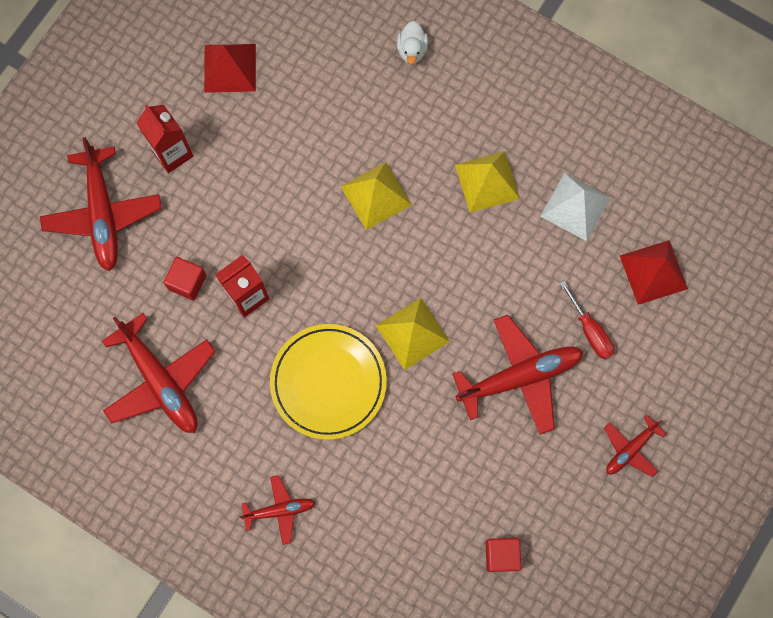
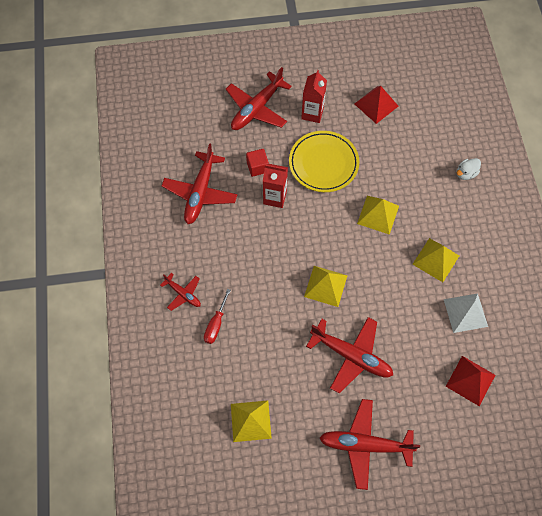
camera: 50 degrees right, 10 degrees down
(328, 382) = (265, 266): yellow plate -> yellow plate (323, 163)
(501, 555) = (250, 421): red cube -> yellow pyramid
(590, 330) = (408, 372): red screwdriver -> red screwdriver (216, 324)
(630, 449) = (365, 444): red plane -> red plane, size x1.85

